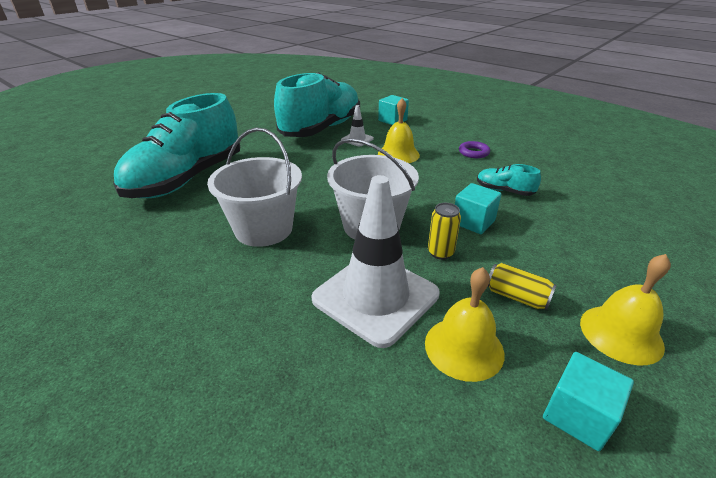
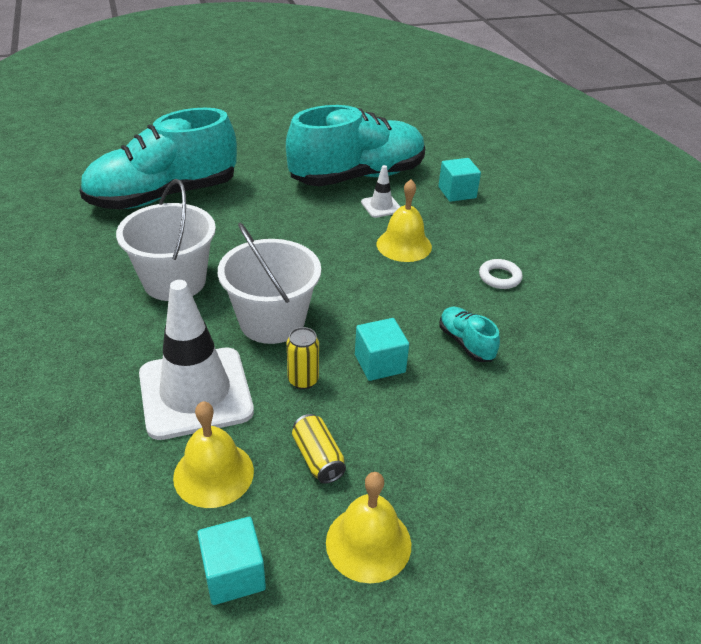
camera: 30 degrees right, 5 degrees up
(473, 152) = (499, 277): purple ring -> white ring

